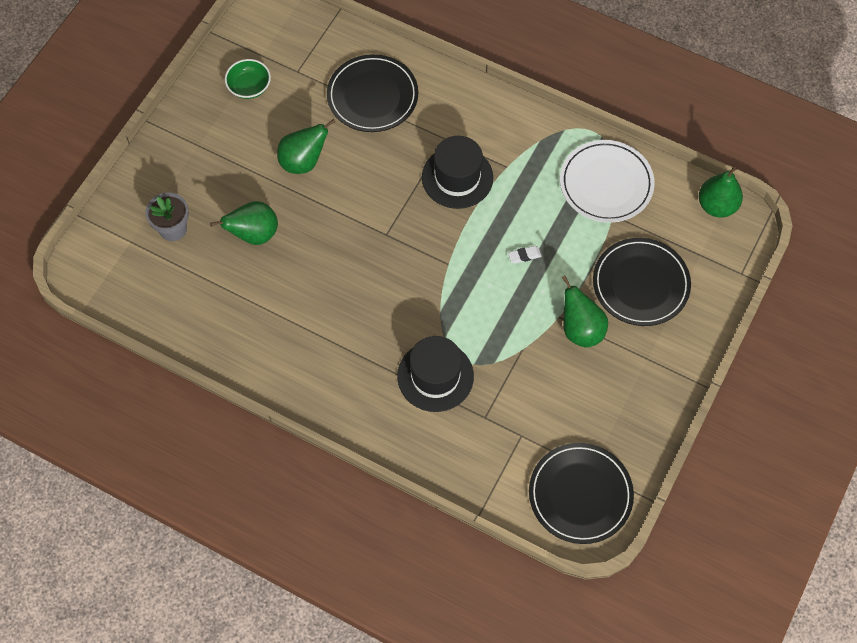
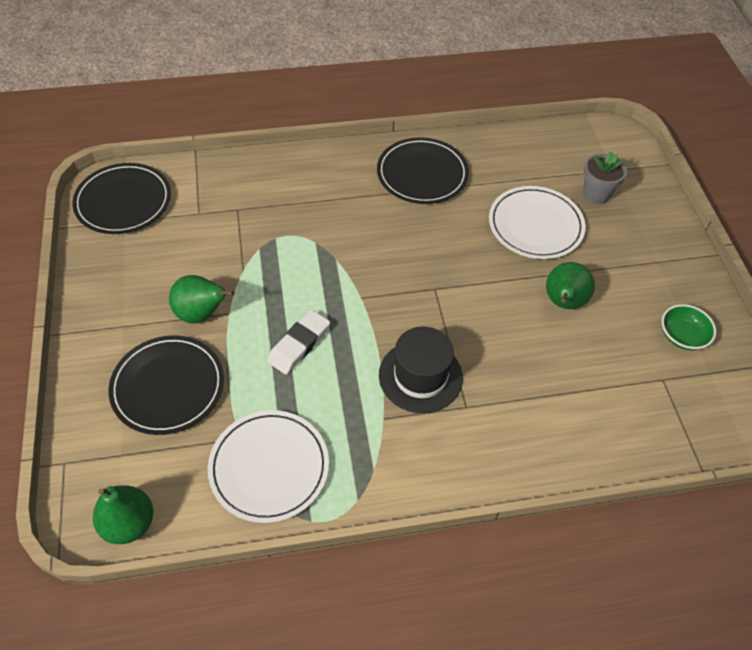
camera: 140 degrees right, 10 degrees down
(254, 234) = (535, 225): green pear -> white plate
(372, 96) = (573, 402): black plate -> black plate (422, 174)
(435, 376) = (299, 213): black hat -> none
(524, 255) = (299, 345): white eraser -> white eraser, size x1.93

